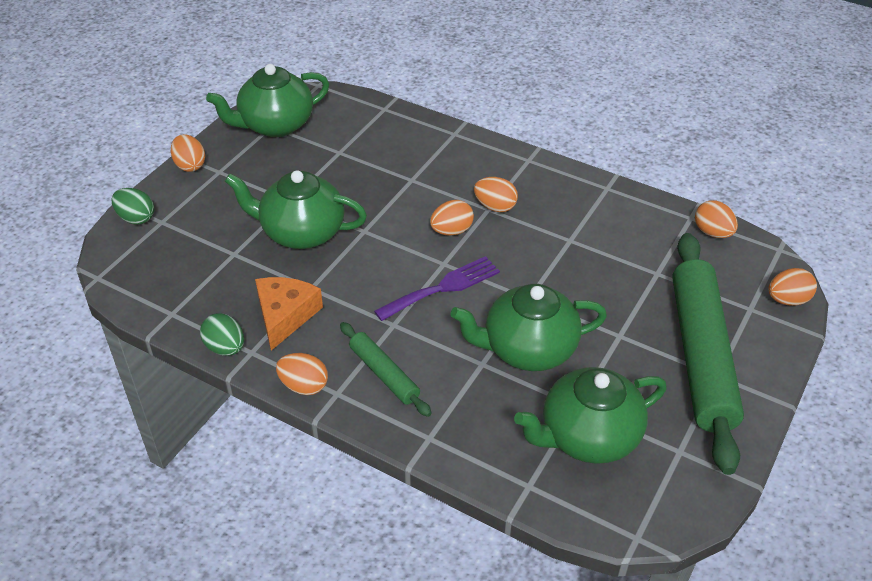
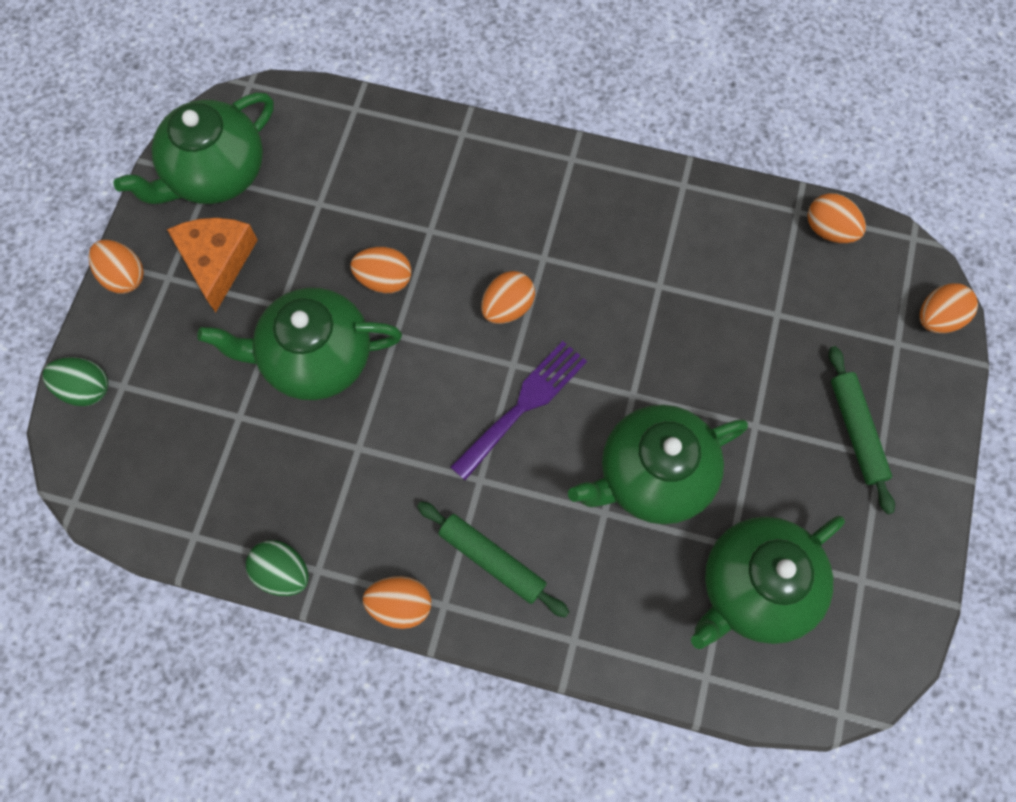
camera: 15 degrees left, 25 degrees up
(285, 315) = (340, 501): orange cheese -> orange cheese (217, 261)
(495, 207) = (551, 252): orange egg -> orange egg (384, 279)
(701, 355) = (856, 431): green rolling pin -> green rolling pin, size x0.48

